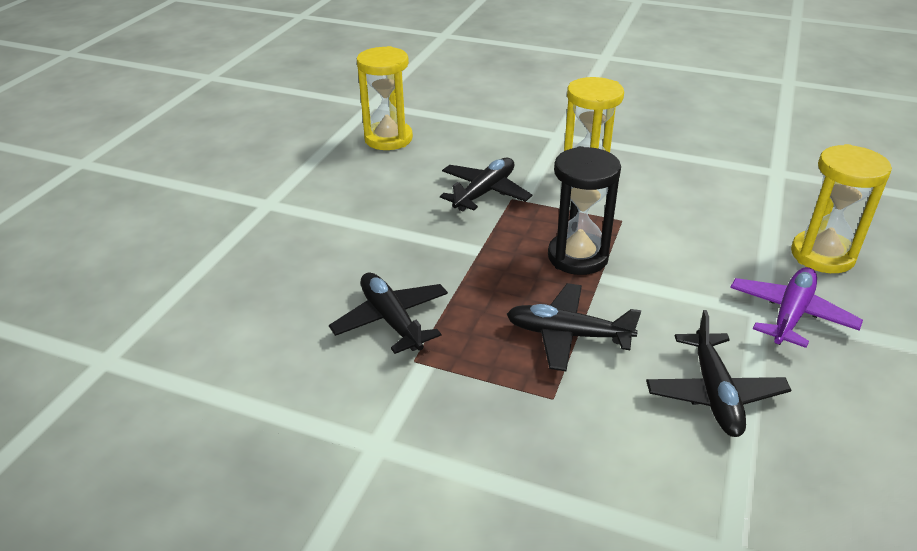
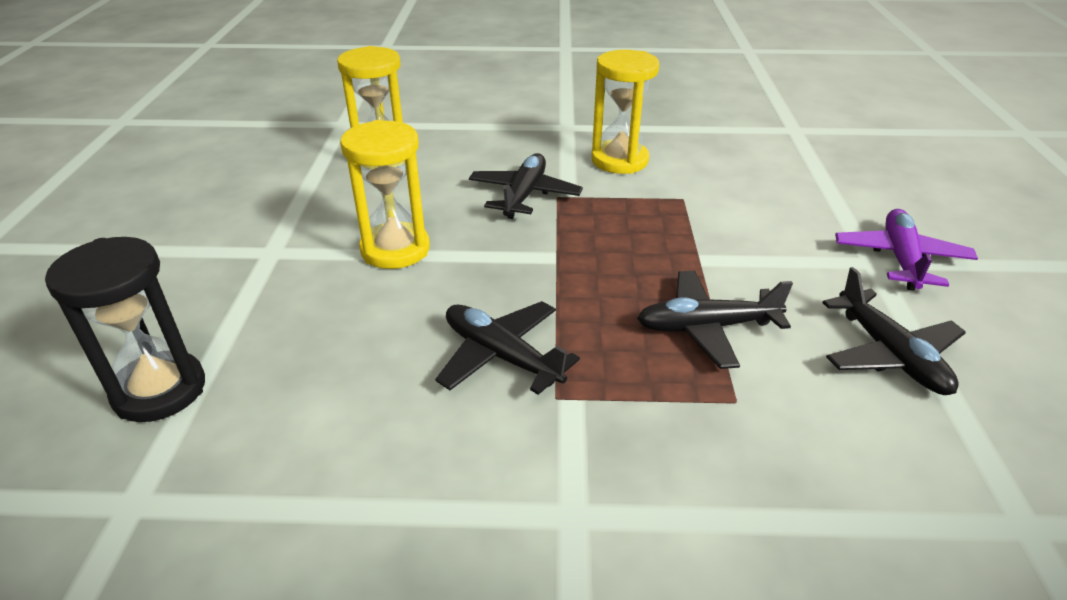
camera: 20 degrees left, 0 degrees up
(577, 257) = (663, 243): black hourglass -> black hourglass (160, 390)
(822, 255) = (887, 198): yellow hourglass -> yellow hourglass (395, 249)

